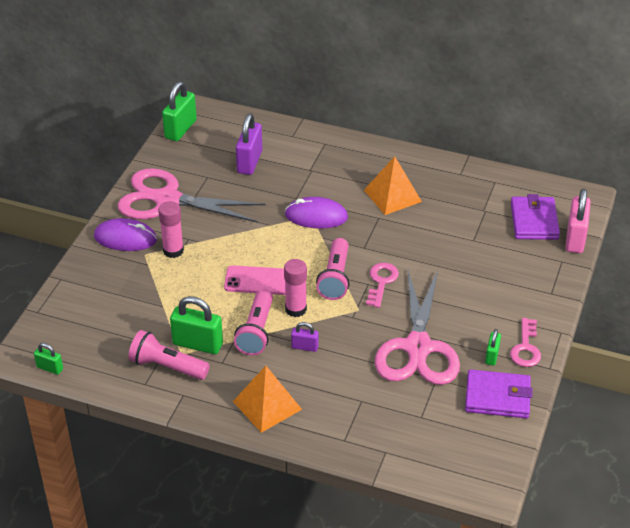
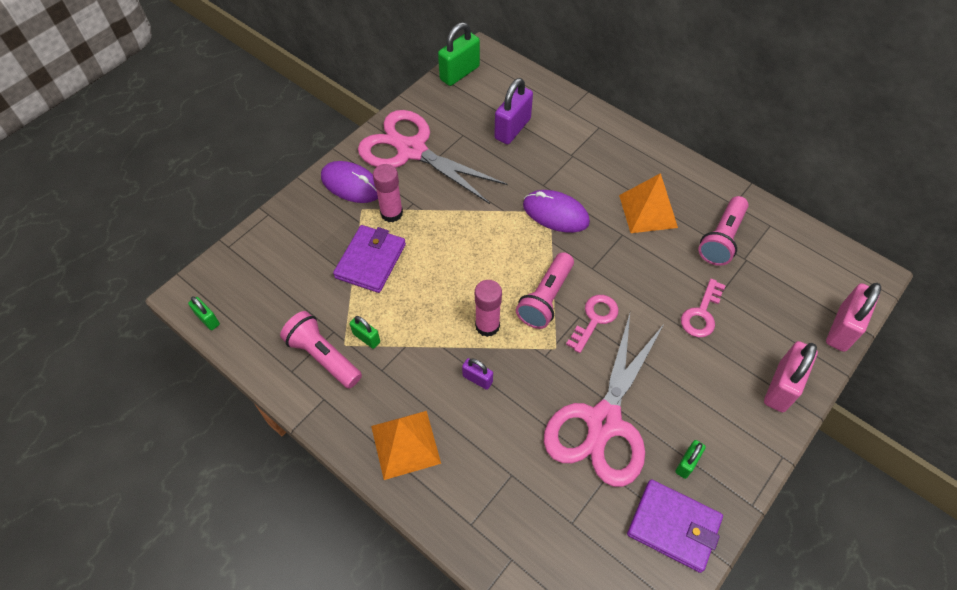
camera: 20 degrees right, 15 degrees up
(197, 344) = (366, 338): green padlock -> green padlock, size x0.53
(256, 331) = (434, 342): pink flashlight -> pink flashlight (721, 239)
(259, 281) = (463, 277): pink phone -> none
(526, 348) = (732, 465): pink key -> pink key (701, 313)
(534, 221) = (799, 290): purple wallet -> purple wallet (370, 261)
(543, 288) = (781, 387): none -> pink padlock

